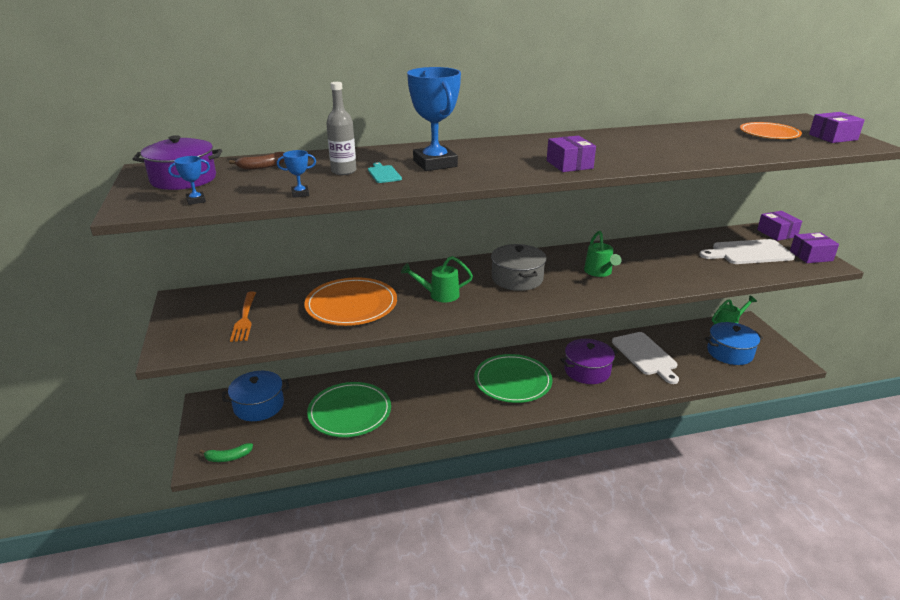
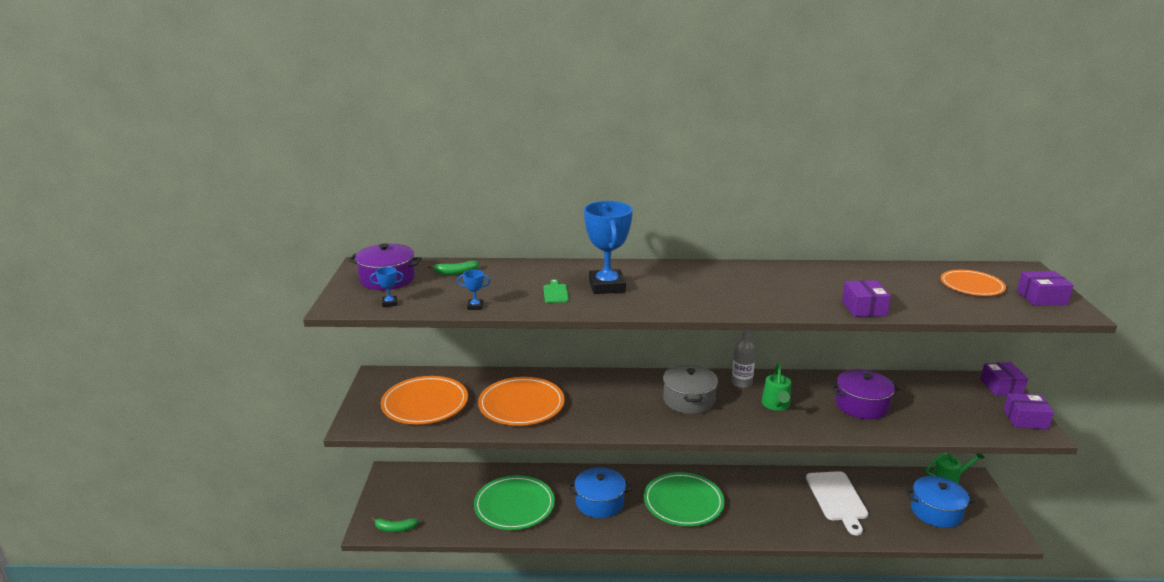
camera: 15 degrees right, 5 degrees down
(244, 318) = (425, 403): orange fork -> orange plate
(259, 405) = (434, 484): blue pot -> blue pot (599, 502)
(262, 166) = (455, 272): brown banana -> green banana
(343, 171) = (522, 286): grey bottle -> grey bottle (741, 383)
(383, 174) = (555, 293): turquoise cutting board -> green cutting board
(439, 295) = (606, 406): green watering can -> none
(569, 164) = (733, 302): purple box -> purple box (864, 308)
(587, 371) = (766, 504): purple pot -> purple pot (861, 405)
(749, 253) = (954, 406): white cutting board -> none

